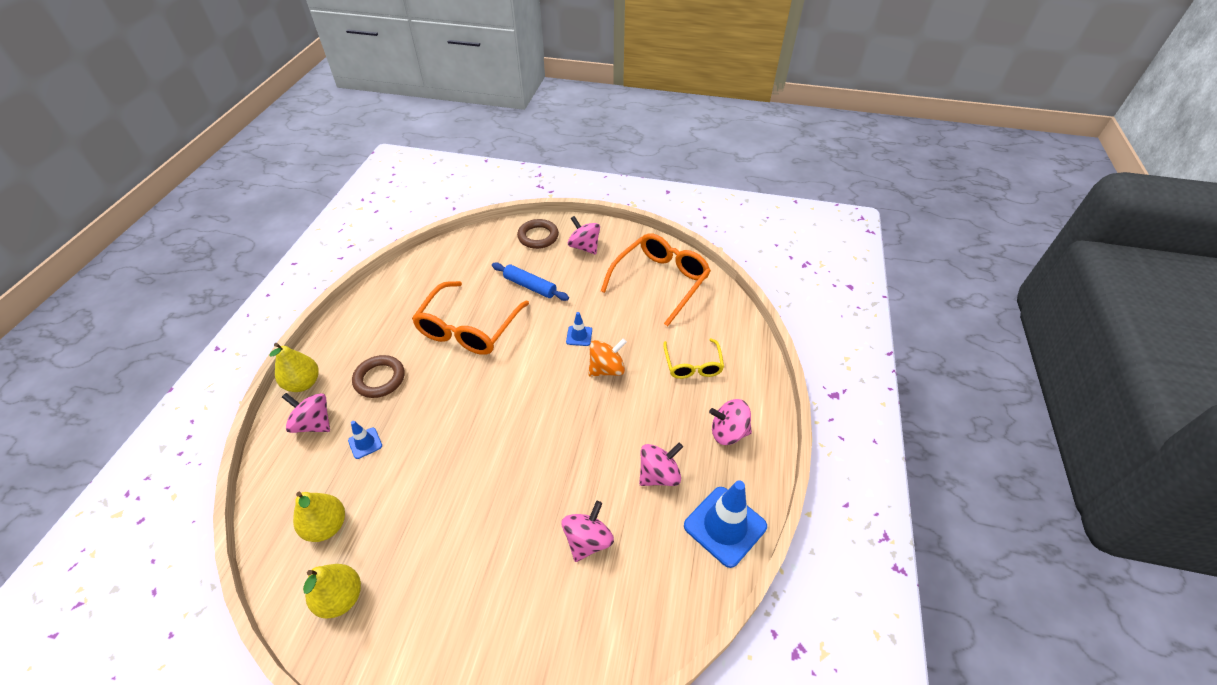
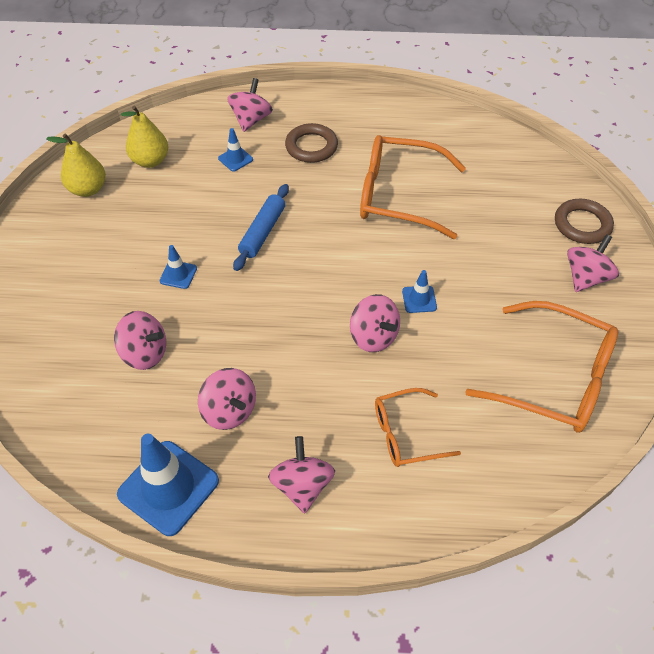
camera: 80 degrees right, 5 degrees up
(303, 383) = (294, 99): yellow pear -> none
(501, 506) = (178, 275): none -> blue traffic cone
(530, 286) = (486, 235): blue rolling pin -> blue rolling pin (263, 232)
(607, 369) = (373, 336): orange spinning top -> pink spinning top
(693, 365) = (405, 434): yellow glasses -> orange glasses

